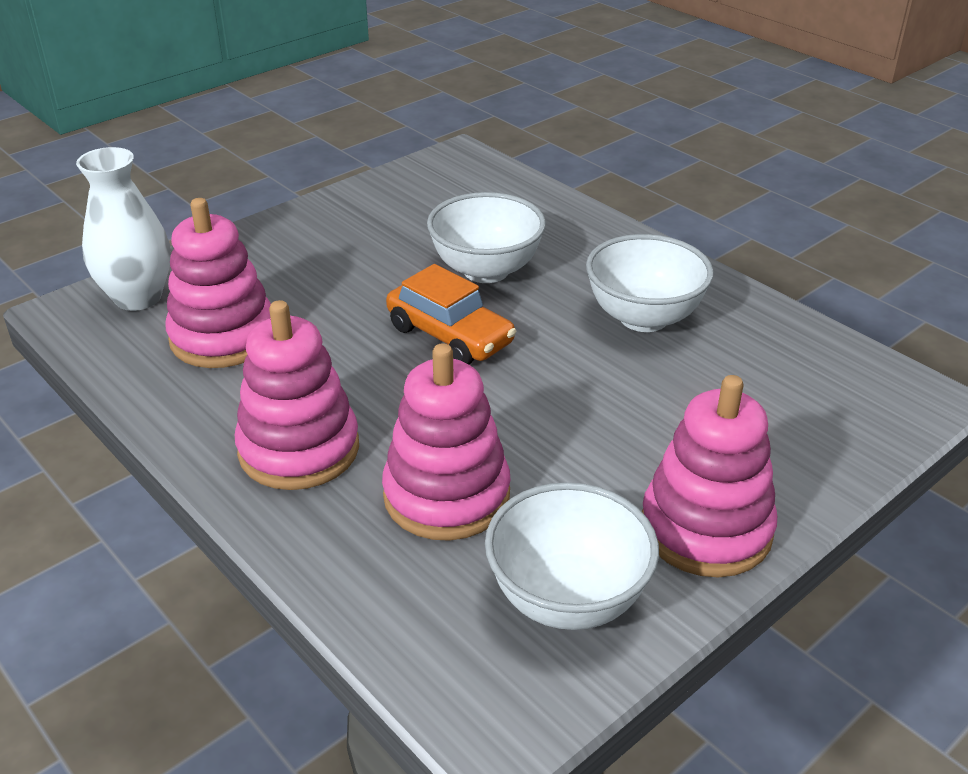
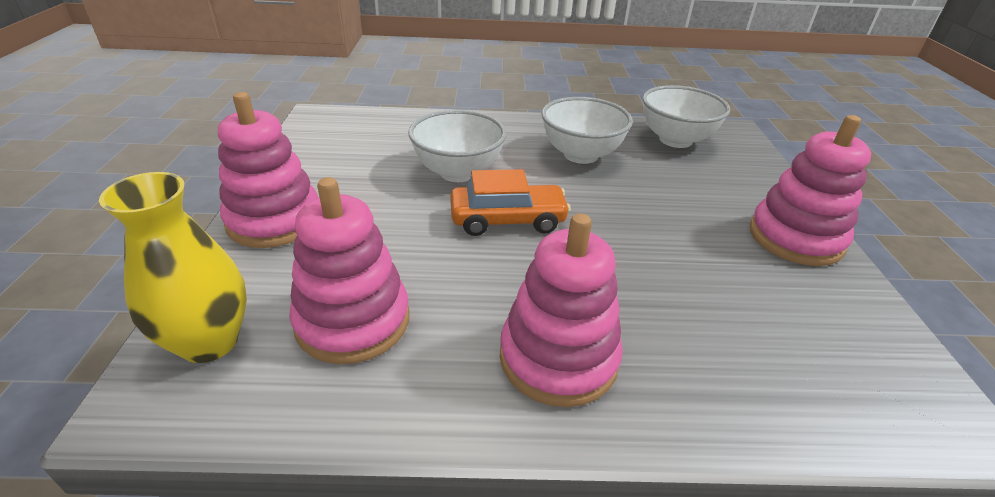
camera: 50 degrees left, 0 degrees up
(138, 297) = (209, 342): white vase -> yellow vase
(446, 495) = (684, 314): pink stacking toy -> pink stacking toy (274, 220)
(567, 598) = (831, 320): white bowl -> white bowl (675, 140)

